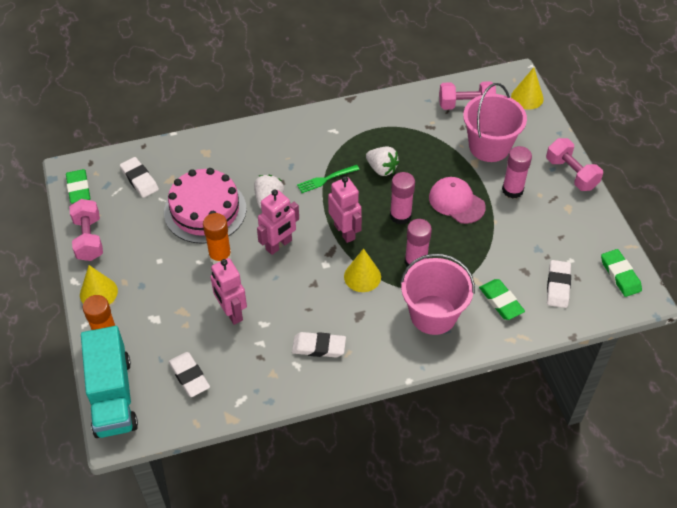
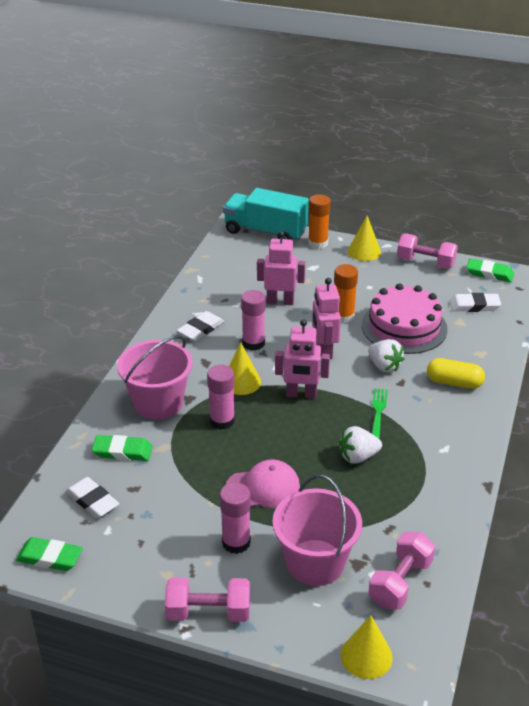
camera: 125 degrees right, 15 degrees down
(189, 376) = (245, 265): white eraser -> none
(256, 153) = (454, 382): none -> yellow capsule
(400, 216) = (285, 439): pink glue stick -> pink glue stick (253, 343)

